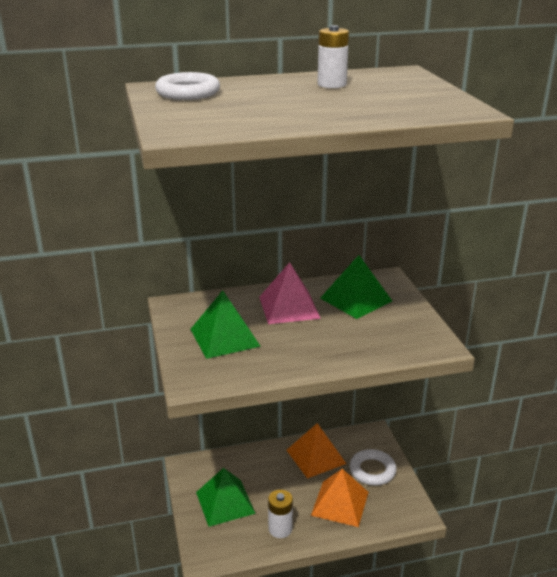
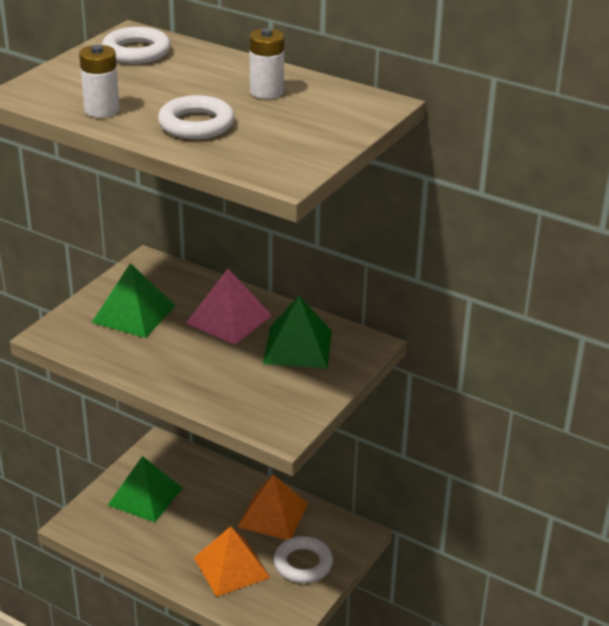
camera: 45 degrees right, 5 degrees up
(280, 529) = (154, 548): white battery -> white battery (102, 110)
(344, 108) = (196, 124): none -> white ring

